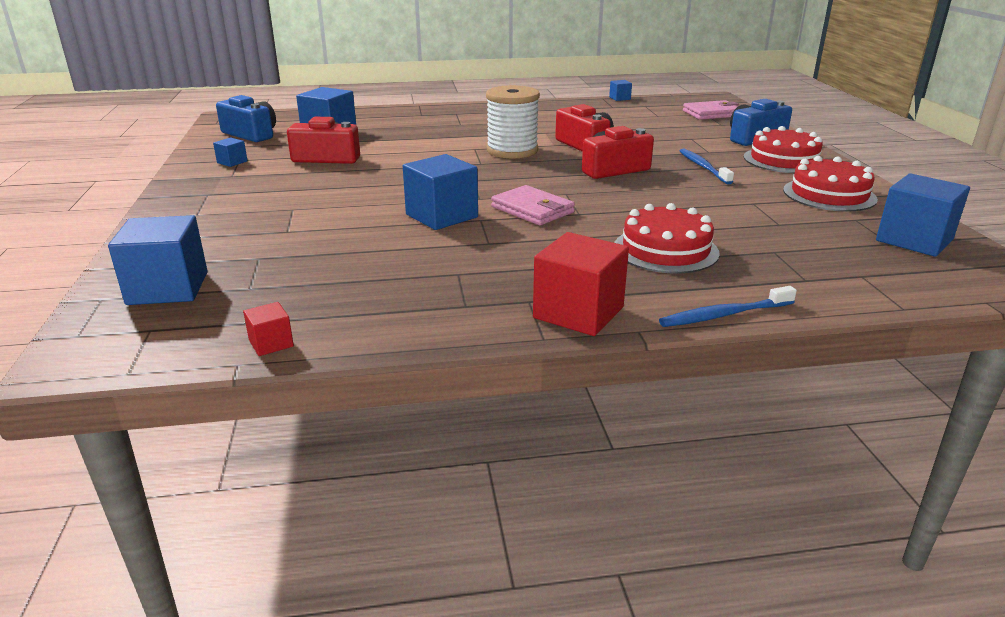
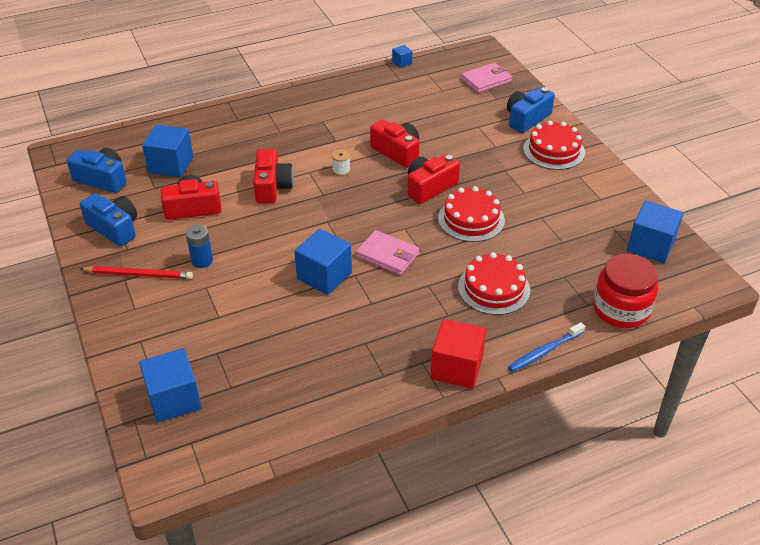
camera: 15 degrees left, 15 degrees up
(226, 192) = (139, 274): none -> red pencil
(232, 162) = (114, 228): blue cube -> blue camera
(271, 343) = (278, 438): red cube -> none
(305, 191) = (202, 261): none -> blue battery
(426, 153) = (272, 187): none -> red camera
(512, 151) = (341, 171): white spool -> white spool, size x0.41
(703, 167) = (496, 172): blue toothbrush -> none
(829, 194) = (591, 196): red cake -> red cake (471, 219)
(860, 290) = (621, 309): none -> red jar

